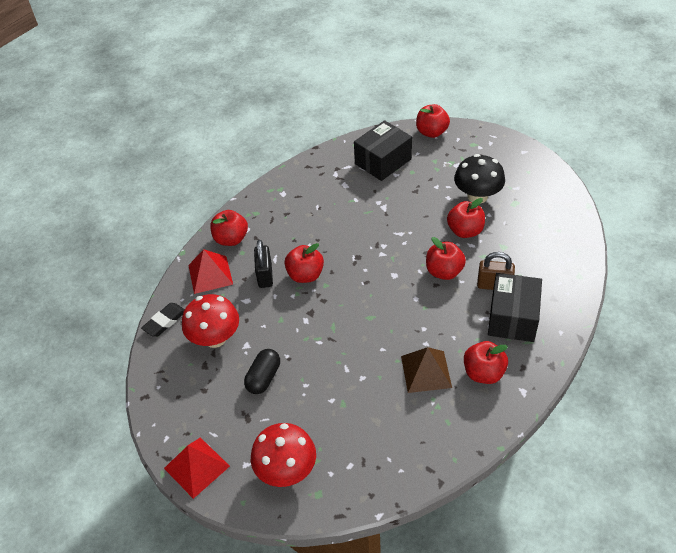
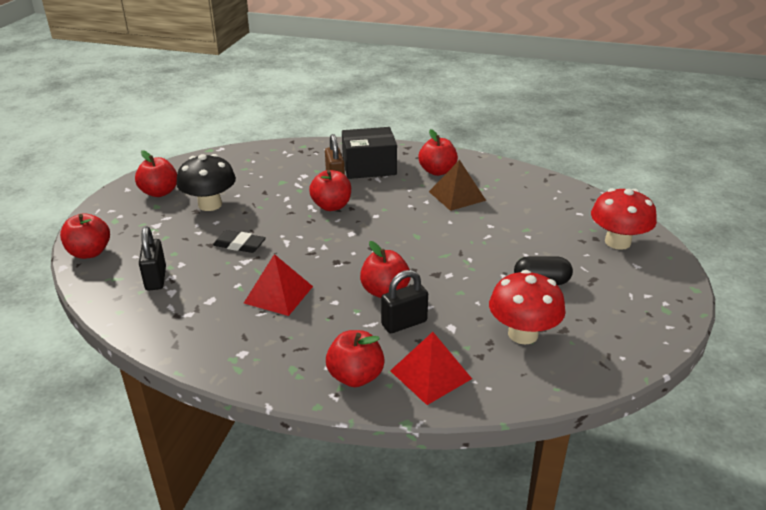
camera: 115 degrees left, 15 degrees down
(164, 321) = (534, 389): black eraser -> black eraser (239, 245)
(196, 467) = (672, 294): red pyramid -> red pyramid (278, 294)
(383, 161) = (156, 279): black box -> black padlock
(465, 231) = (267, 204): red apple -> red apple (159, 192)

